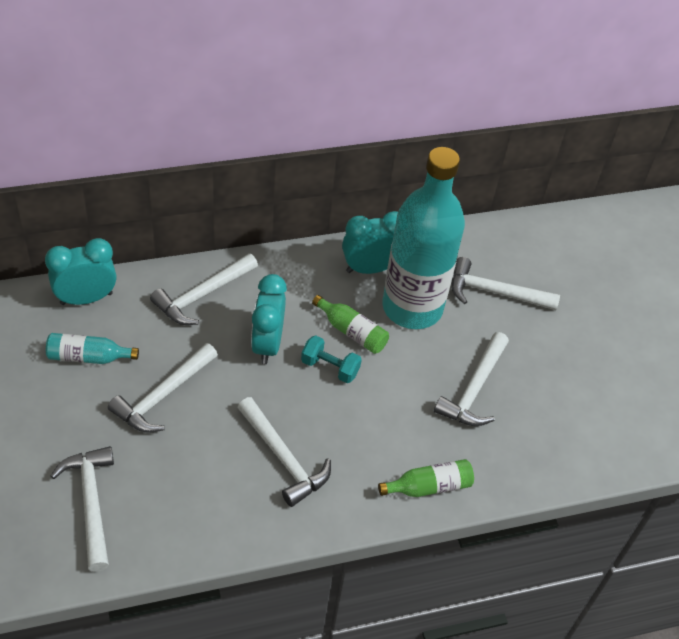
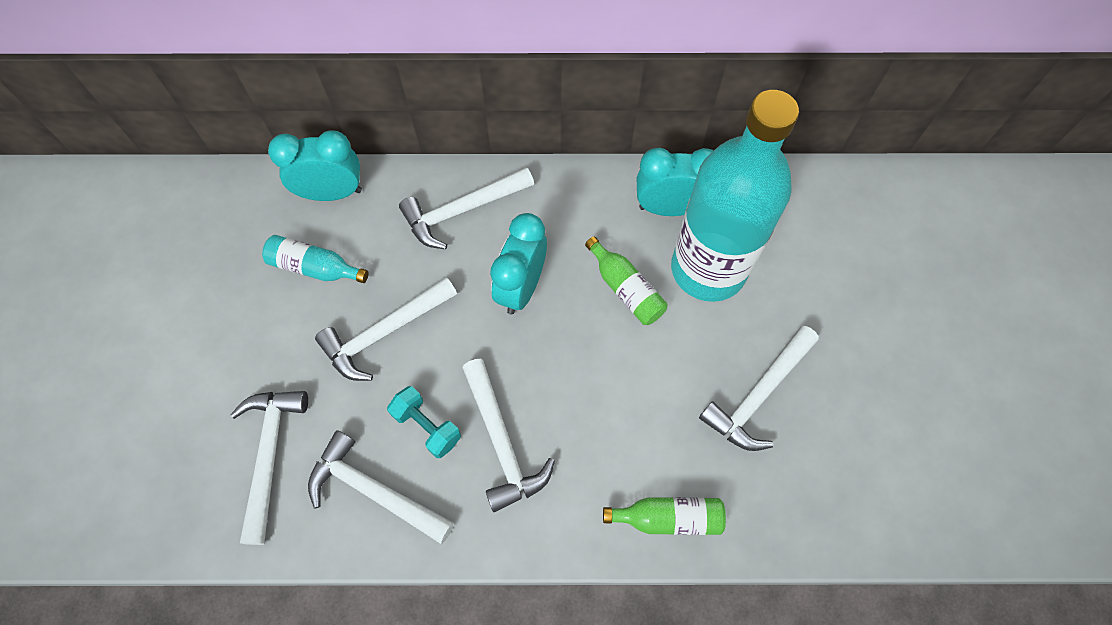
camera: 20 degrees right, 15 degrees up
(330, 367) = (587, 332): turquoise dumbbell -> turquoise dumbbell (427, 426)
(495, 292) = (818, 266): white hammer -> white hammer (374, 491)

